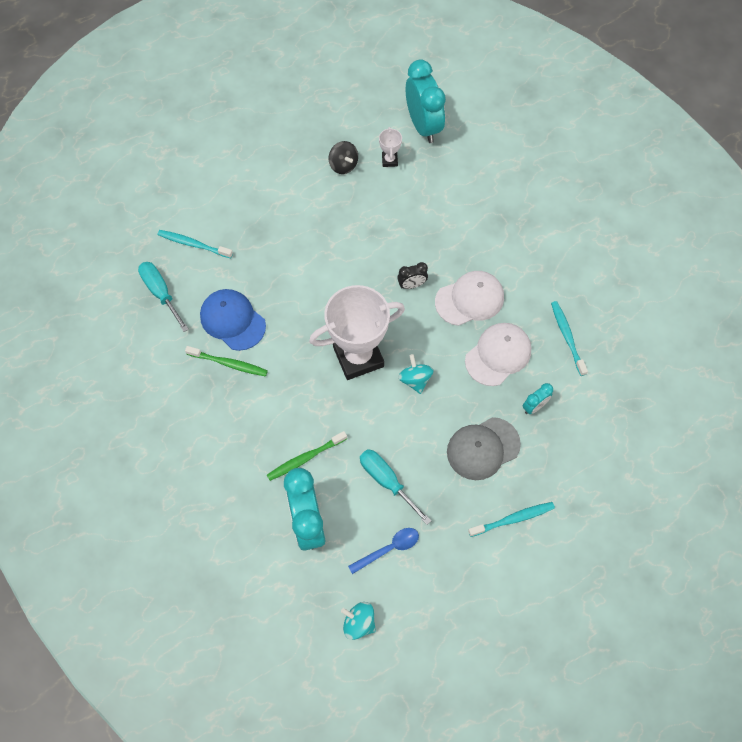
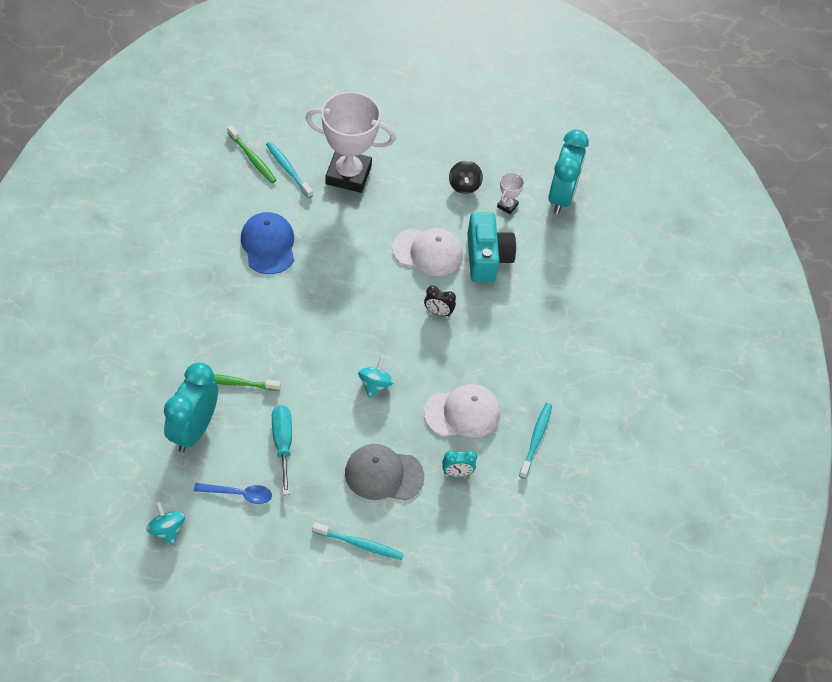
camera: 30 degrees right, 10 degrees down
(161, 293) = (231, 189): turquoise screwdriver -> none
(229, 363) = (237, 274): green toothbrush -> green toothbrush (252, 159)
(358, 356) = (344, 337): white trophy -> white trophy (348, 174)
(410, 214) = (486, 258): none -> turquoise camera
(469, 299) = (477, 355): white cap -> white cap (428, 252)

